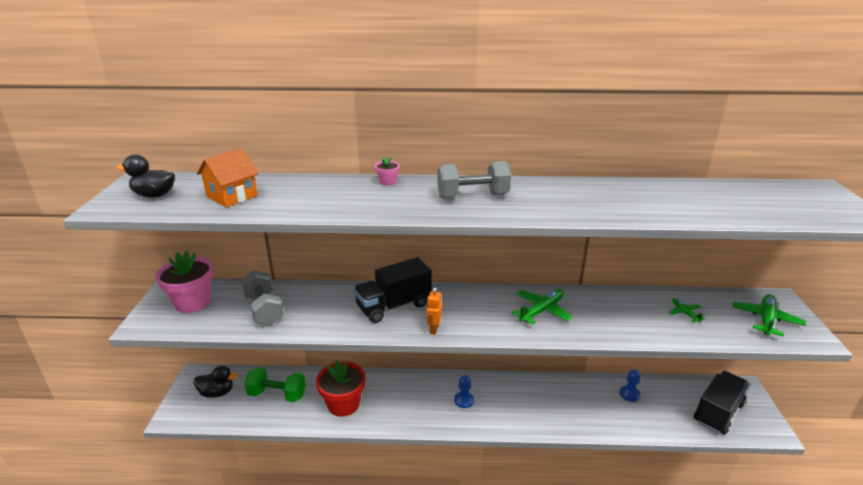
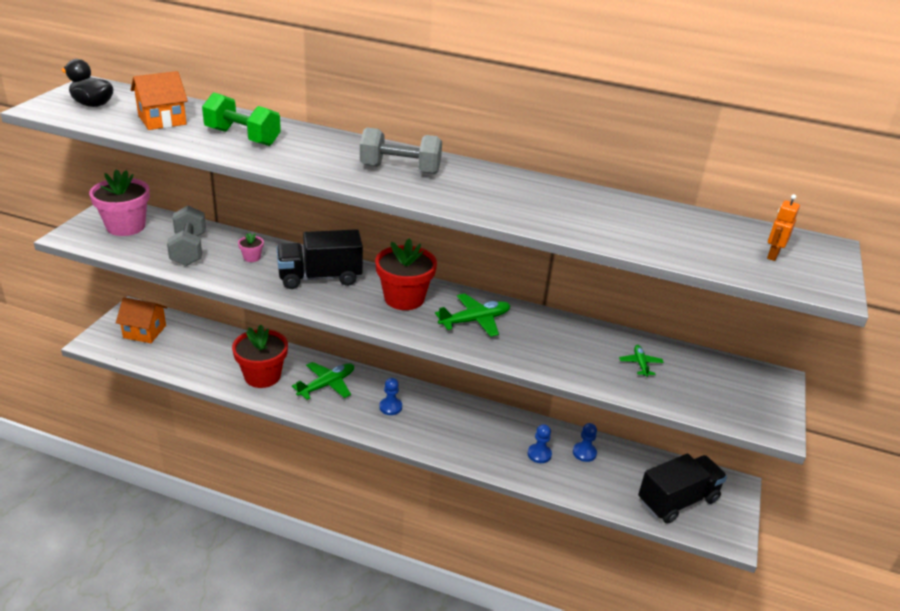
camera: 15 degrees right, 5 degrees up
(217, 392) = (145, 332): black duck -> orange house
(277, 394) = (201, 349): green dumbbell -> green dumbbell (242, 137)
(387, 182) = (326, 136): pink flower pot -> pink flower pot (252, 257)
(434, 329) = (345, 310): orange robot -> orange robot (772, 255)
(474, 306) = (404, 298): none -> red flower pot
(599, 406) = (539, 454): none -> blue pawn
(766, 319) = (734, 395): green plane -> green plane (327, 385)

